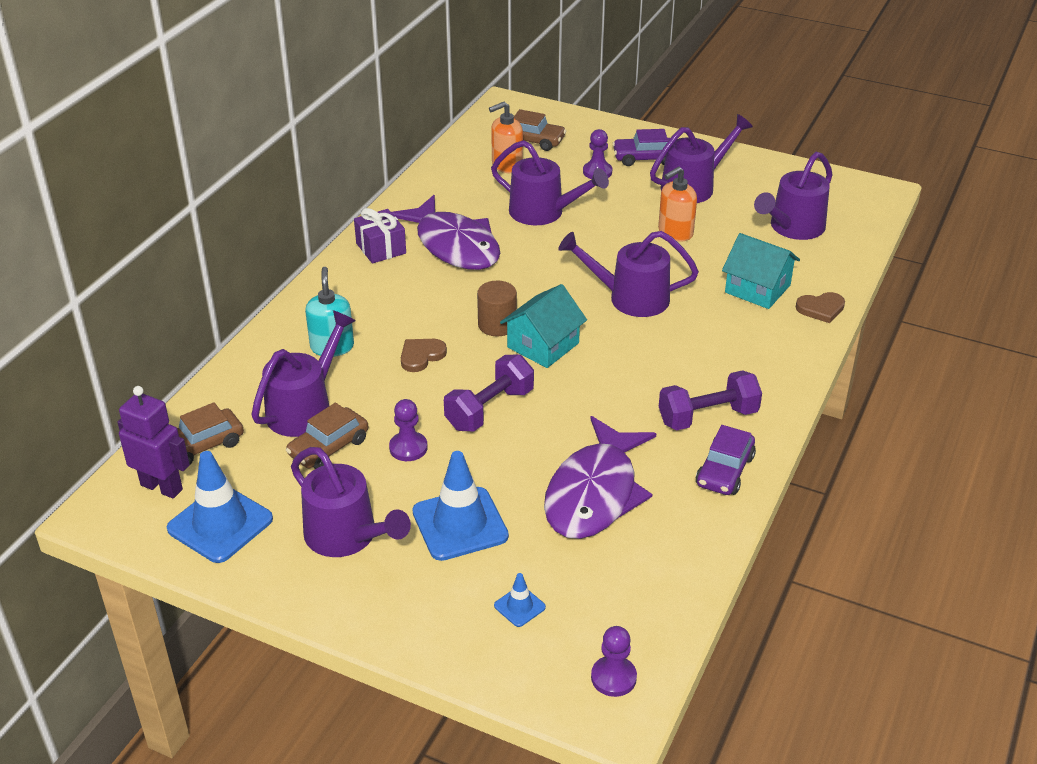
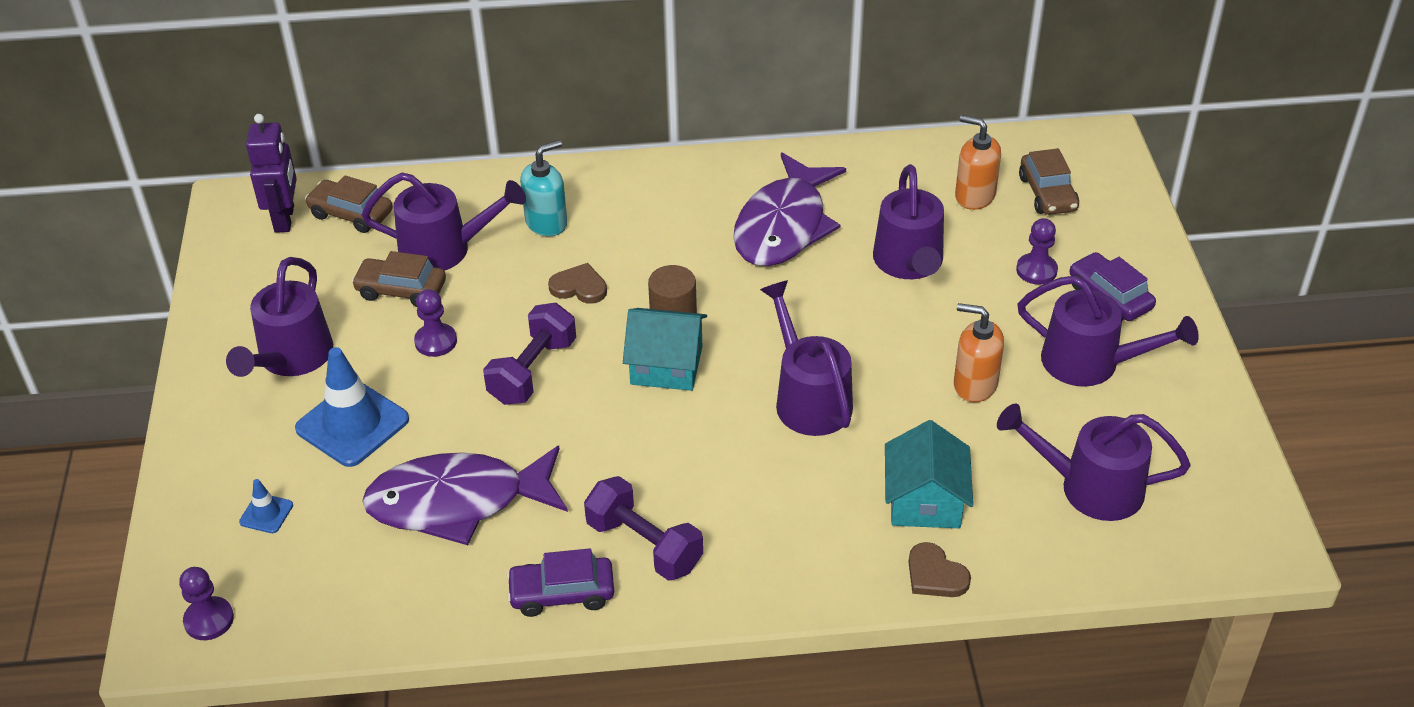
camera: 60 degrees right, 5 degrees up
(220, 524) = (260, 275): blue traffic cone -> none
(381, 248) = (731, 179): purple gift -> none
(489, 409) = (533, 371): purple dumbbell -> purple dumbbell turned 75 degrees counterclockwise

